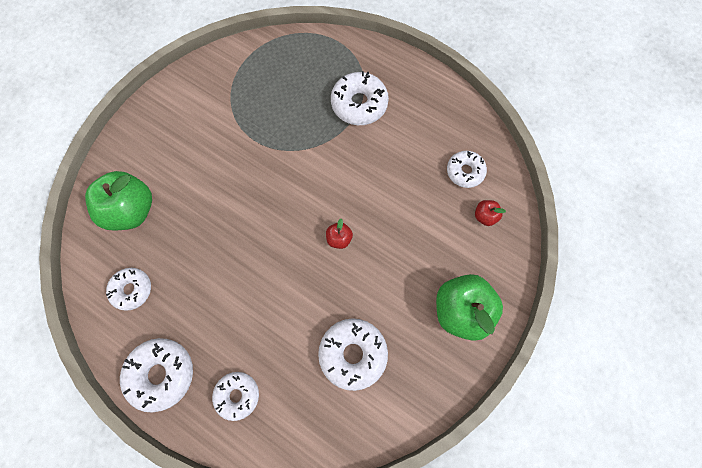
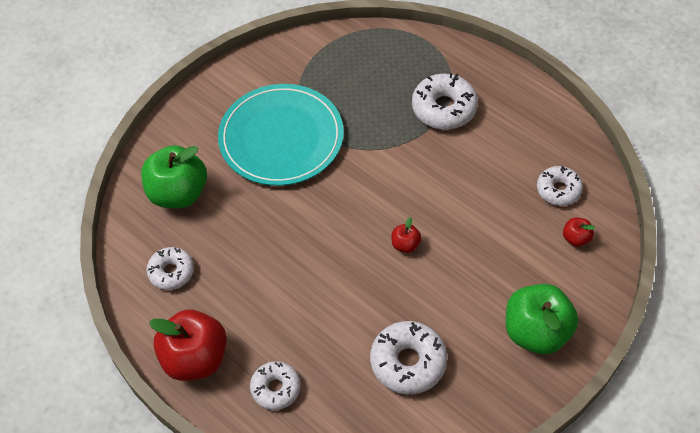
camera: 10 degrees right, 15 degrees down
(161, 374) = (195, 358): white donut -> red apple
(219, 146) = (281, 138): none -> turquoise plate

